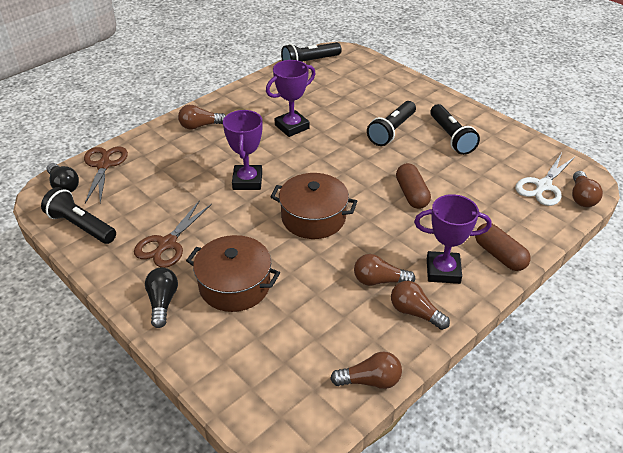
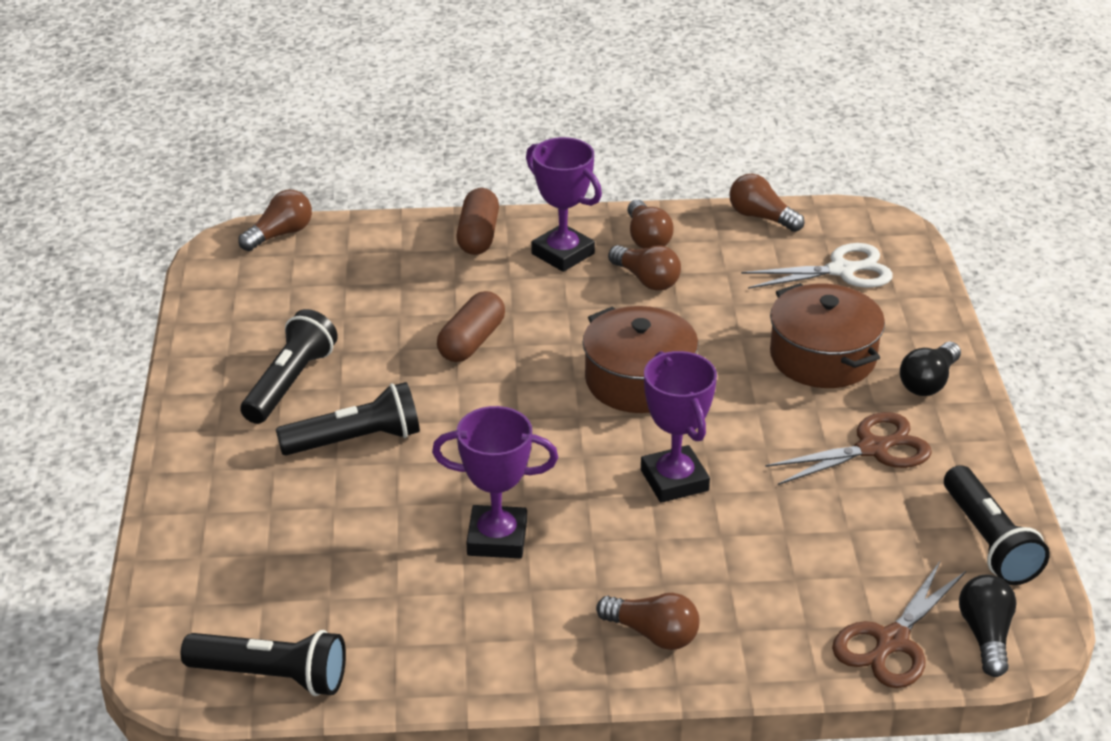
camera: 140 degrees left, 5 degrees down
(247, 181) = (674, 480): purple trophy -> purple trophy turned 60 degrees counterclockwise
(543, 186) = (297, 266): white scissors -> white scissors (841, 270)

